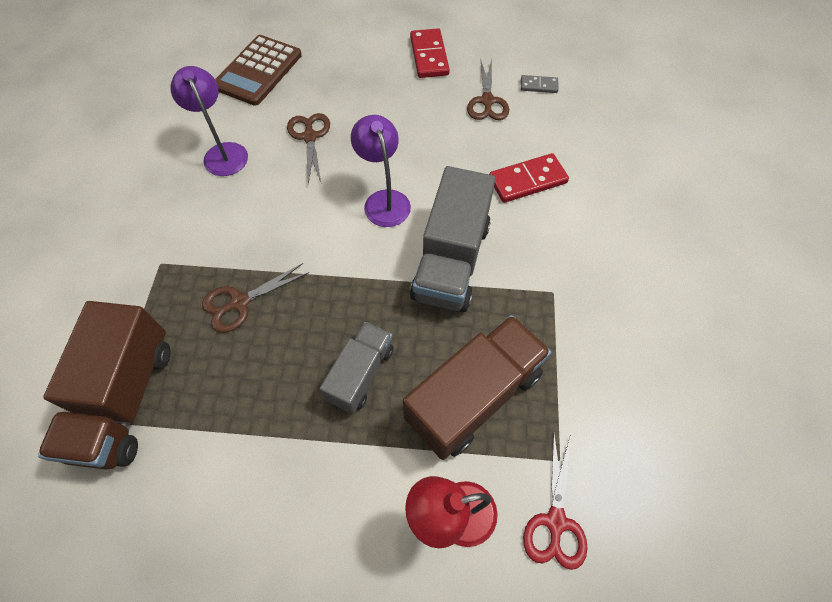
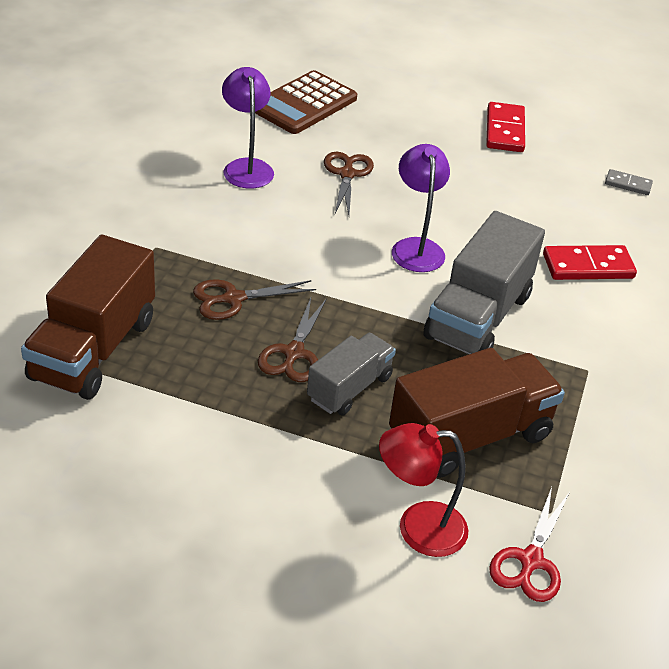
camera: 10 degrees right, 20 degrees down
(487, 101) = (561, 185): brown scissors -> brown scissors (293, 353)

